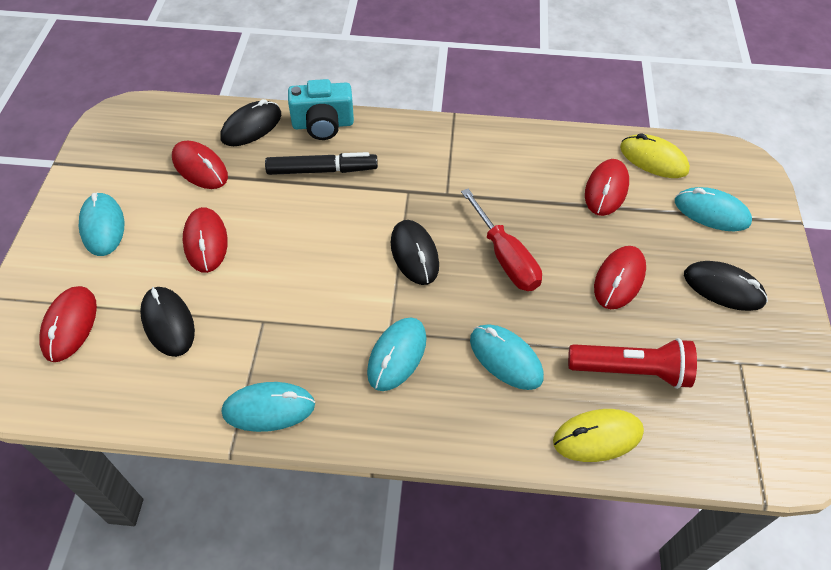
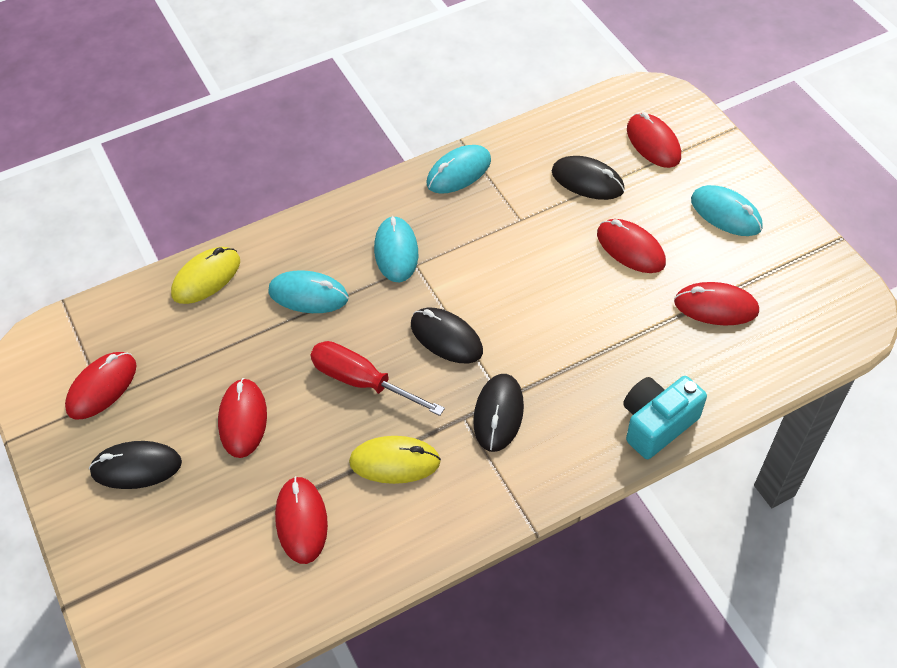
camera: 150 degrees right, 0 degrees up
(251, 127) = (722, 377): black mouse -> black mouse (498, 414)
(322, 170) = (604, 371): black marker -> none
(631, 371) = (199, 341): red flashlight -> none
(653, 159) = (265, 601): yellow mouse -> yellow mouse (395, 462)
(711, 212) = (172, 559): turquoise mouse -> none
(739, 375) = (102, 387): none -> red mouse

